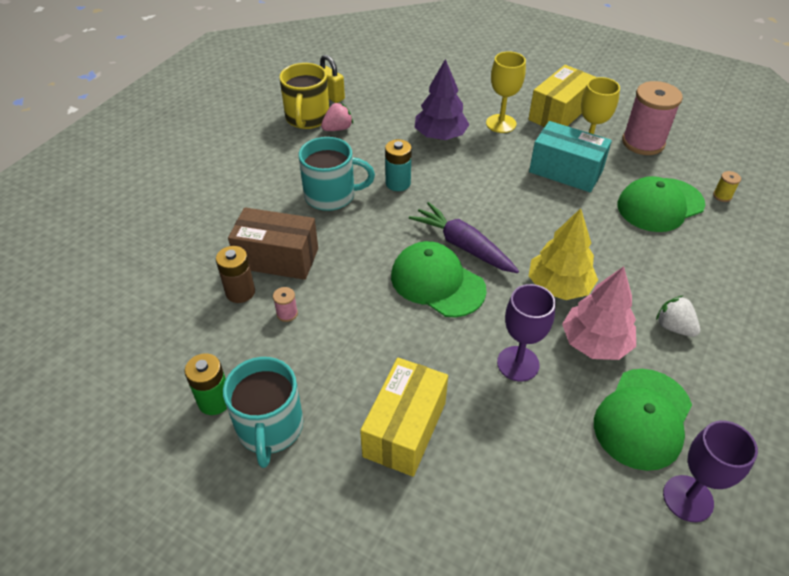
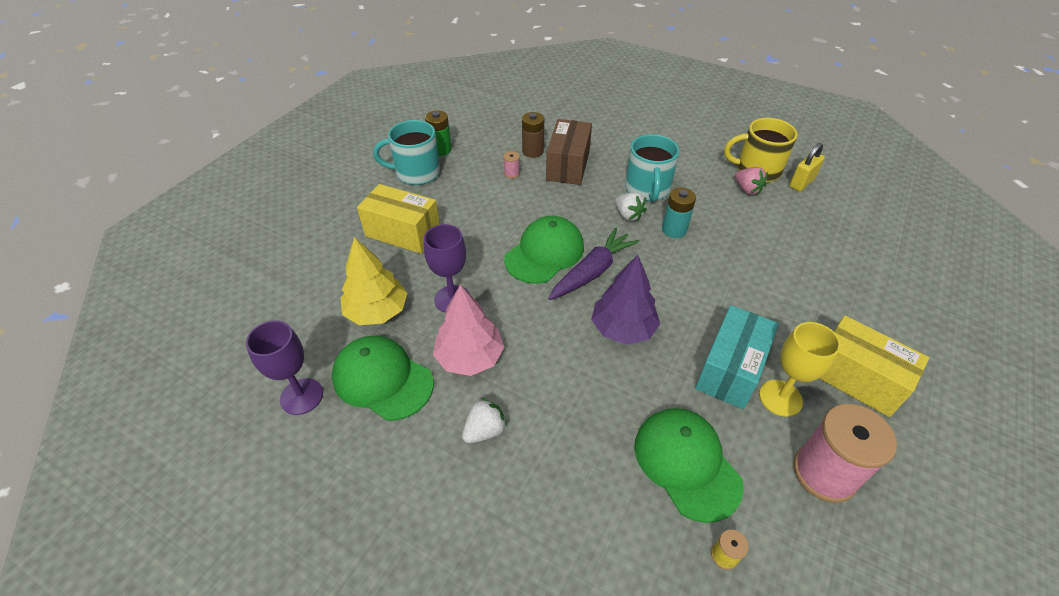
camera: 90 degrees right, 0 degrees up
(375, 213) = (628, 215): none -> white strawberry
(440, 136) = (762, 262): purple tree -> purple tree (623, 328)
(501, 123) = (807, 315): yellow goblet -> none
(559, 286) = (542, 339): yellow tree -> yellow tree (377, 311)

